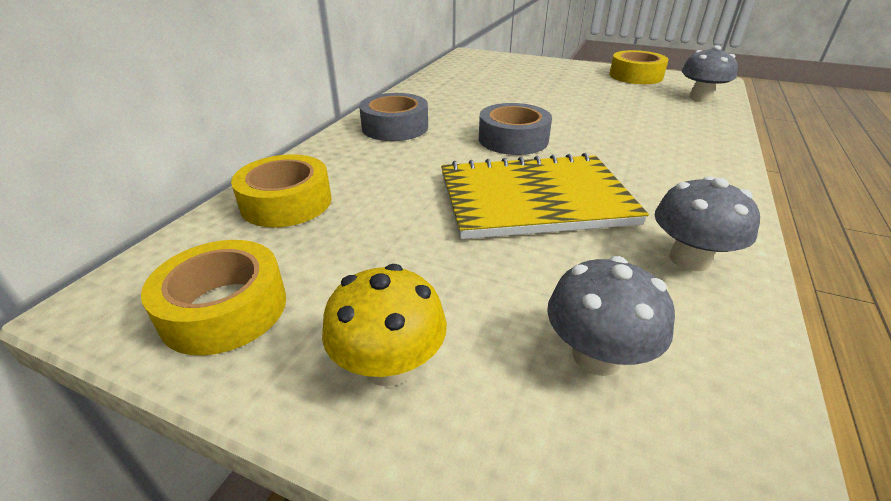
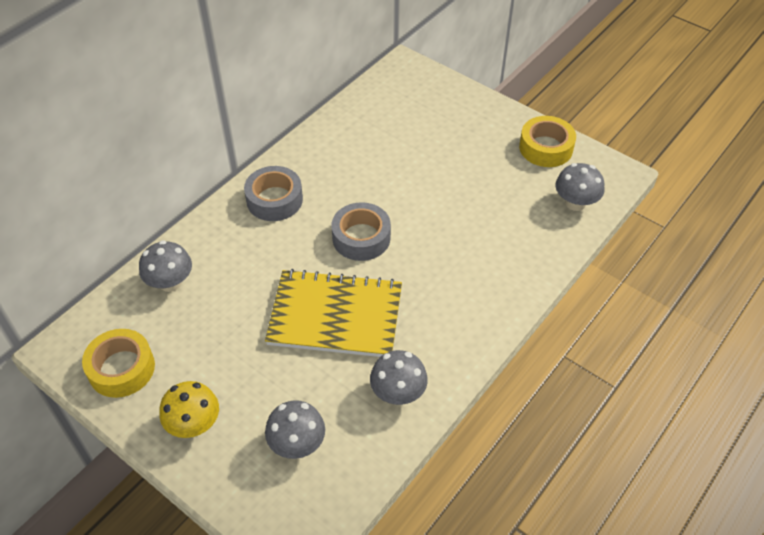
camera: 15 degrees right, 15 degrees up
(286, 202) = (170, 282): yellow tape -> grey mushroom

